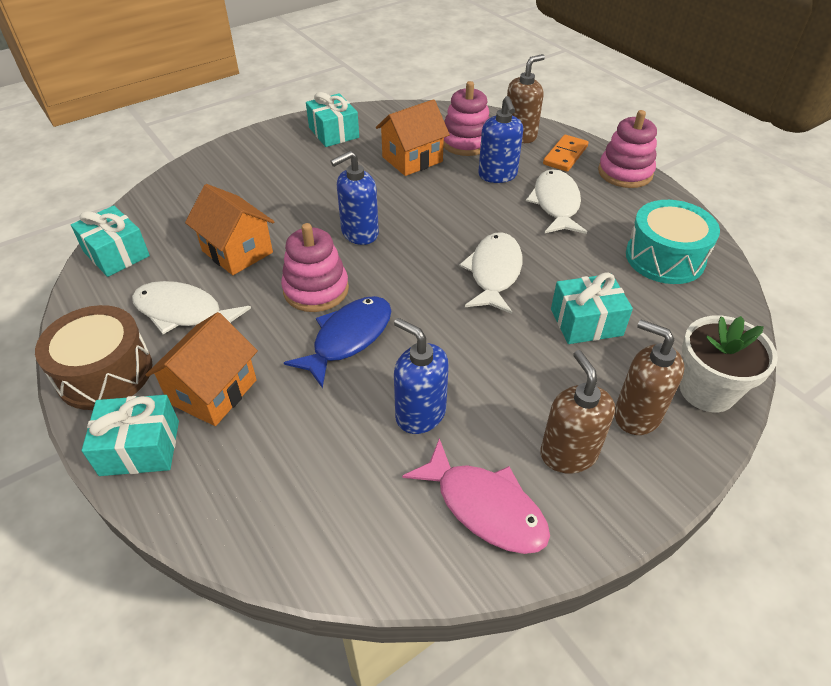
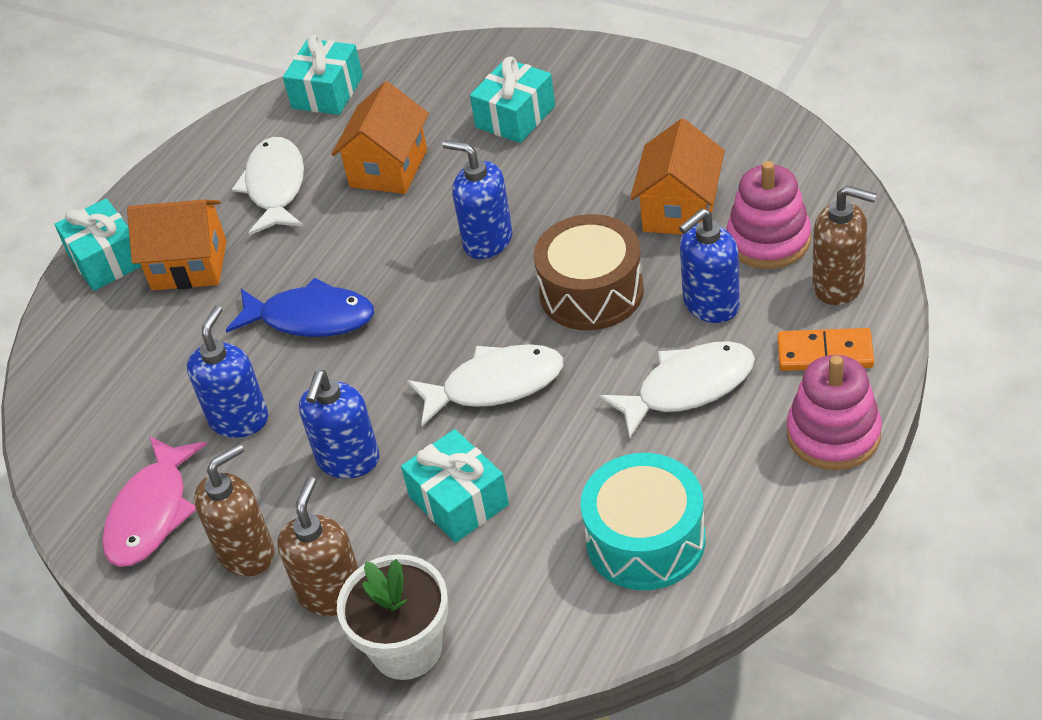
camera: 70 degrees right, 0 degrees up
(105, 373) = (173, 187): brown drum -> brown drum (591, 292)
(316, 289) = (368, 257): pink stacking toy -> none
(334, 132) = (681, 113): turquoise gift -> turquoise gift (515, 117)
(412, 159) = (680, 210): orange house -> orange house turned 75 degrees clockwise
(511, 364) = (348, 460): none -> blue soap dispenser

